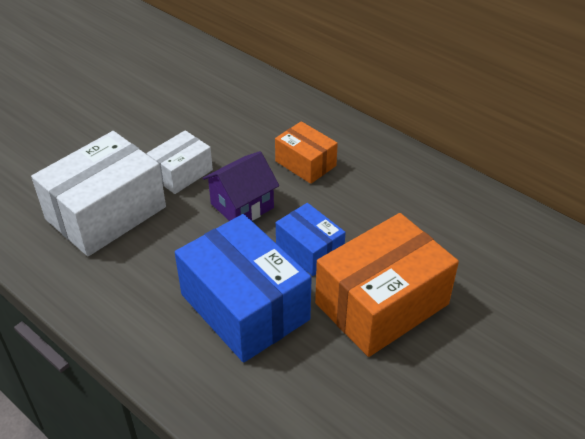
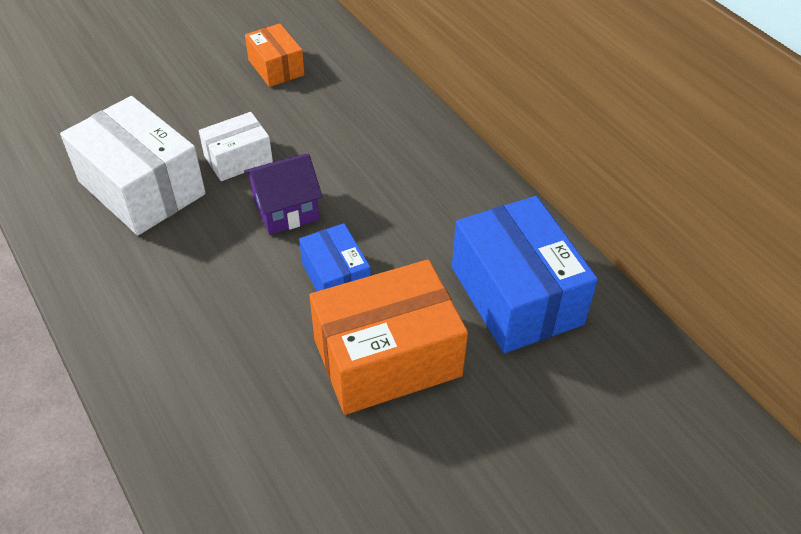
camera: 15 degrees right, 5 degrees up
(106, 213) = (141, 188): white box -> white box turned 75 degrees clockwise
(244, 307) = (238, 325): blue box -> blue box (516, 295)
(305, 163) = (377, 175): orange box -> orange box (276, 67)

